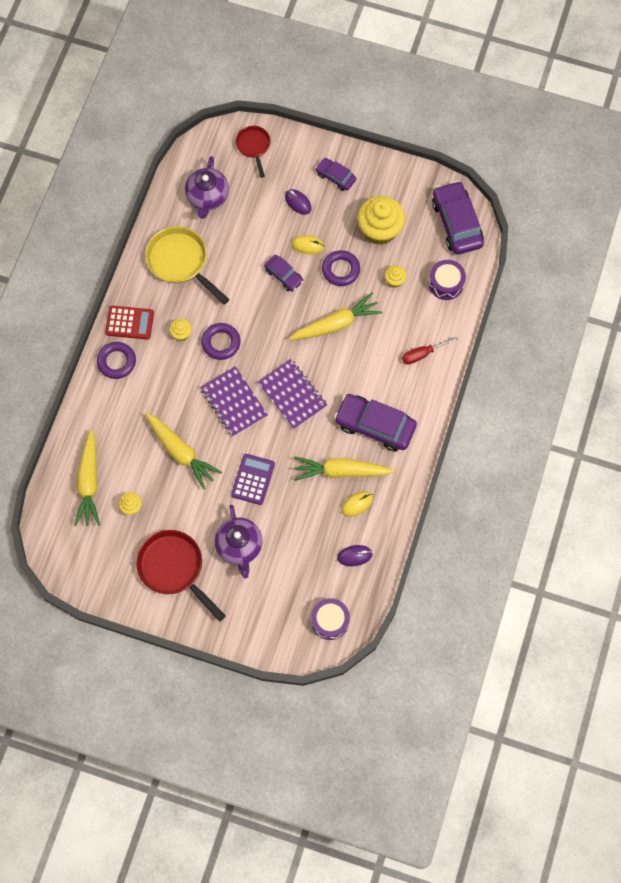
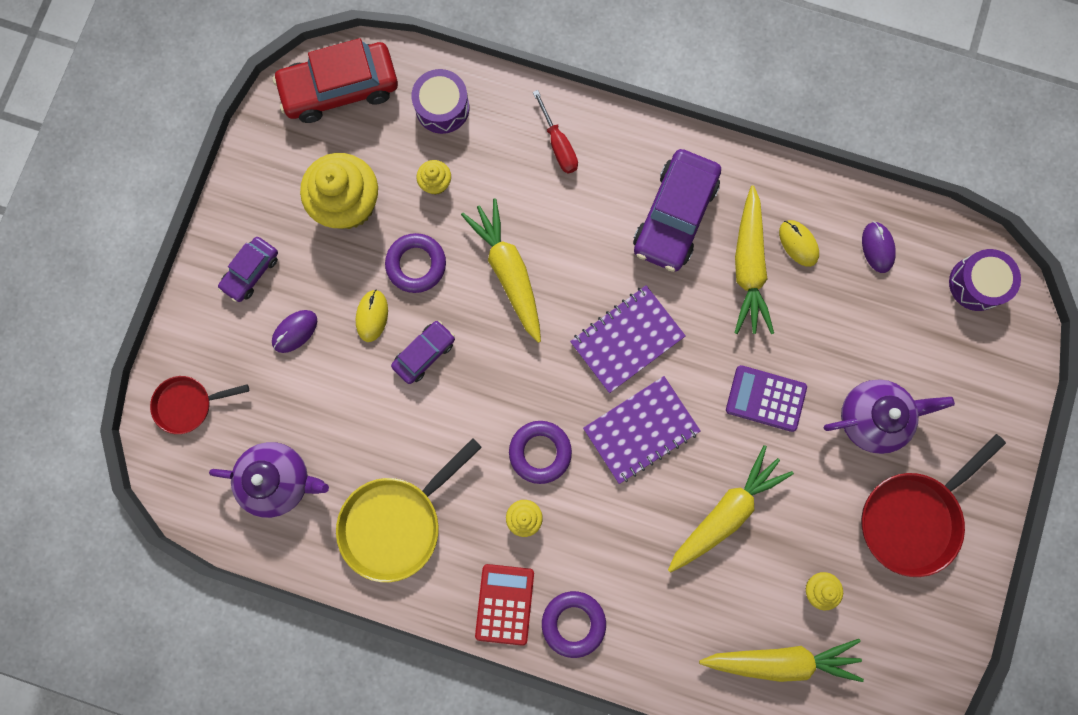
camera: 90 degrees left, 10 degrees up
(456, 223) = (340, 89): purple car -> red car

